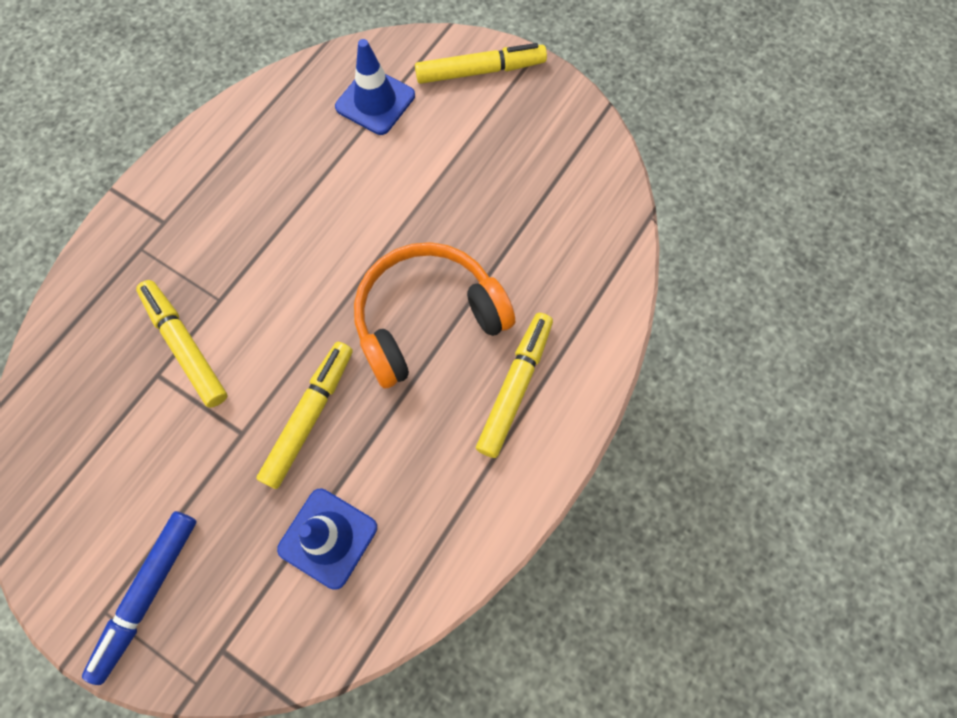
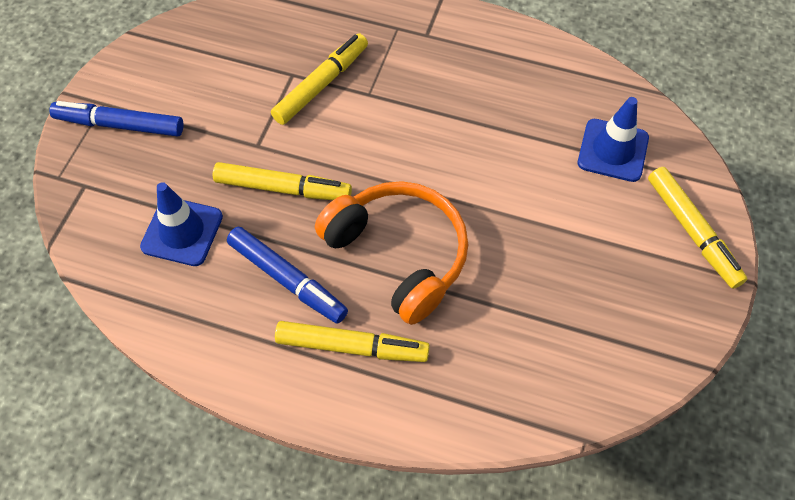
camera: 75 degrees right, 10 degrees down
(423, 434) = (287, 279): none -> blue marker

